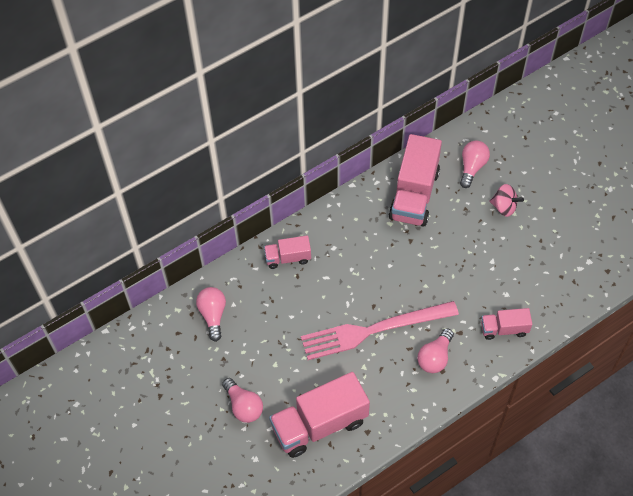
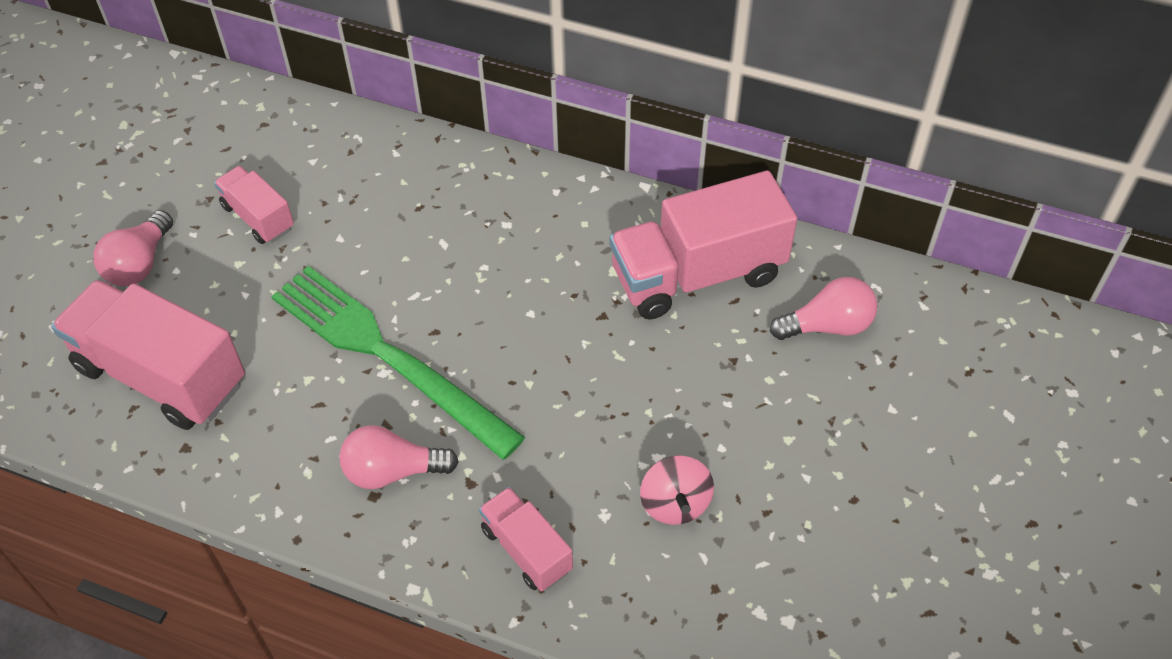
camera: 55 degrees right, 5 degrees down
(213, 315) = (277, 148): pink light bulb -> none
(288, 258) = (443, 179): pink truck -> pink truck (258, 217)
(374, 330) = (387, 356): pink fork -> green fork
(504, 207) = (787, 416): pink spinning top -> pink spinning top (675, 503)

